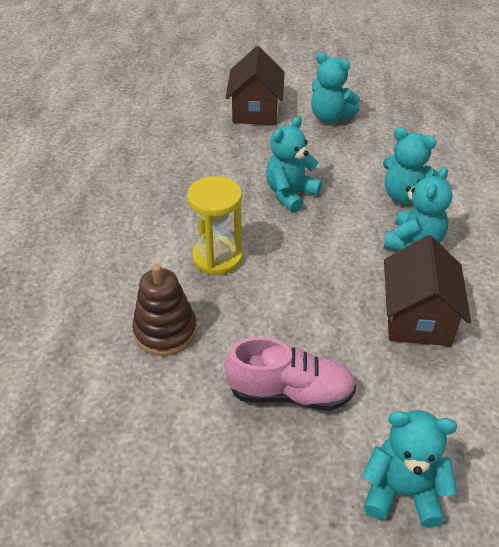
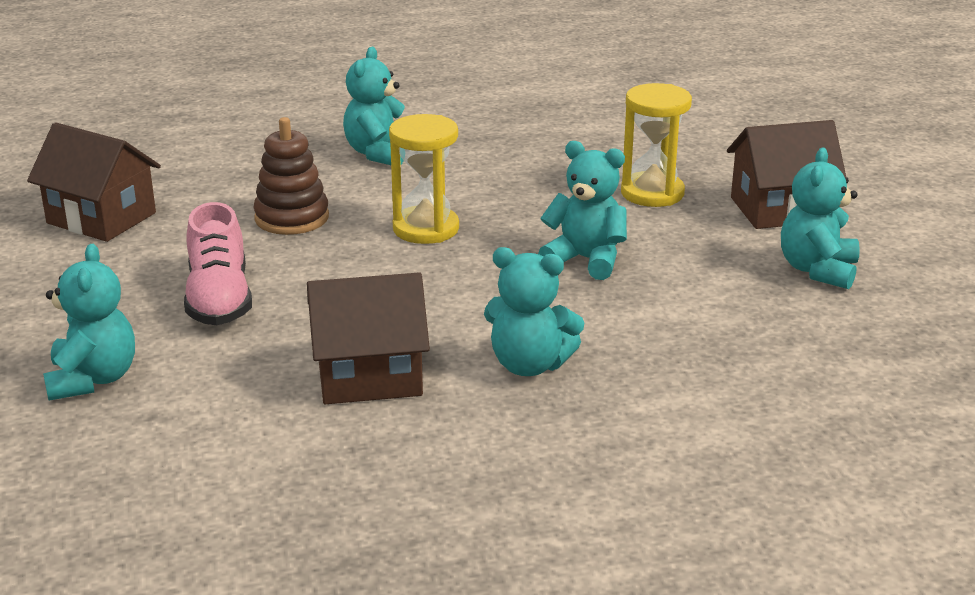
camera: 75 degrees right, 15 degrees down
(99, 476) = (101, 218): none -> brown house
(212, 149) = (652, 193): none -> yellow hourglass
(404, 196) = (642, 351): turquoise teddy bear -> turquoise teddy bear (379, 153)

